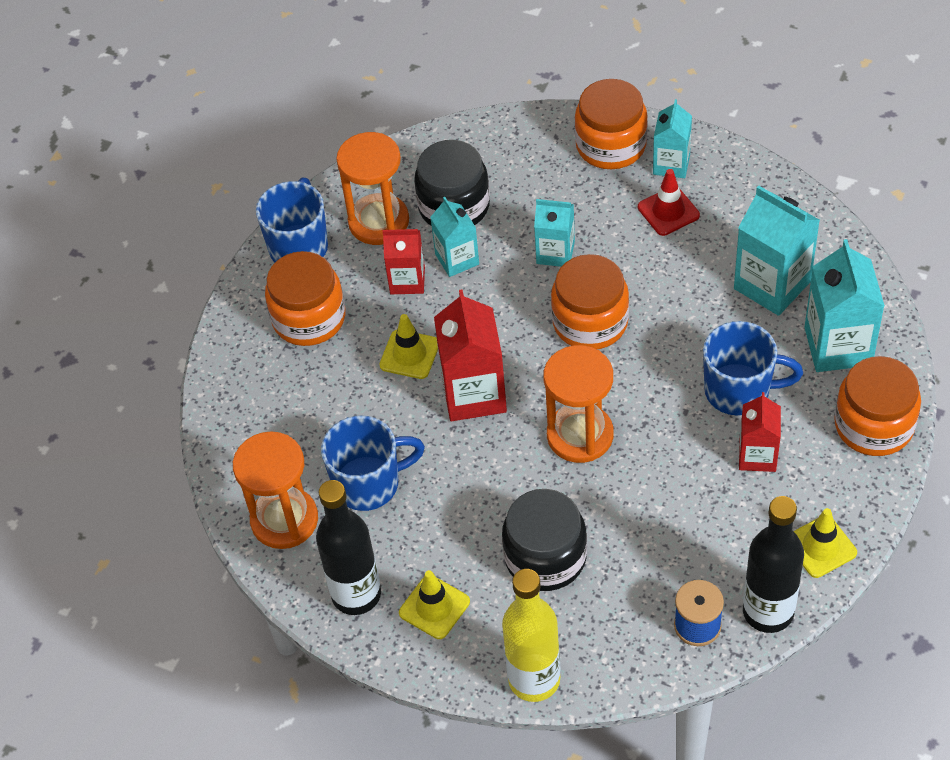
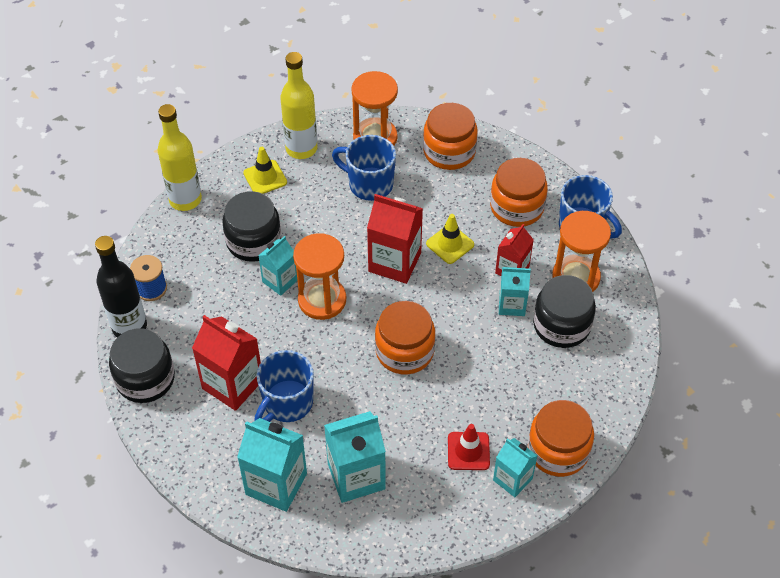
camera: 115 degrees right, 0 degrees up
(356, 594) = (301, 148): black bottle -> yellow bottle
(369, 484) = (369, 184): blue mug -> blue mug turned 105 degrees clockwise
(555, 253) = (478, 362): turquoise carton -> turquoise carton (280, 281)
(757, 455) = (232, 384): red carton -> red carton, size x1.62
(820, 547) = (145, 379): yellow traffic cone -> black jar
(874, 425) = (201, 464): orange jar -> orange jar (449, 151)

